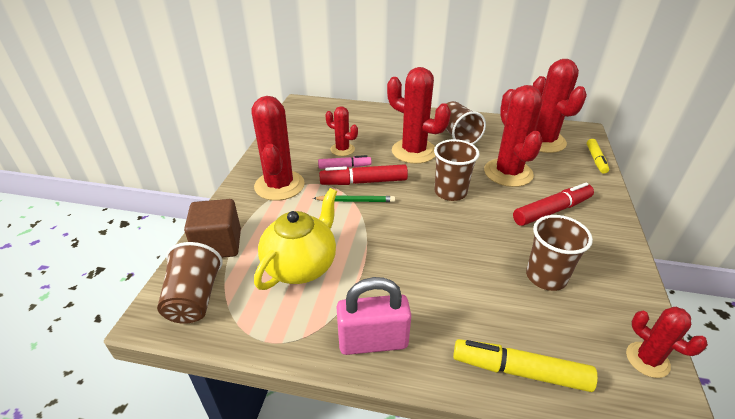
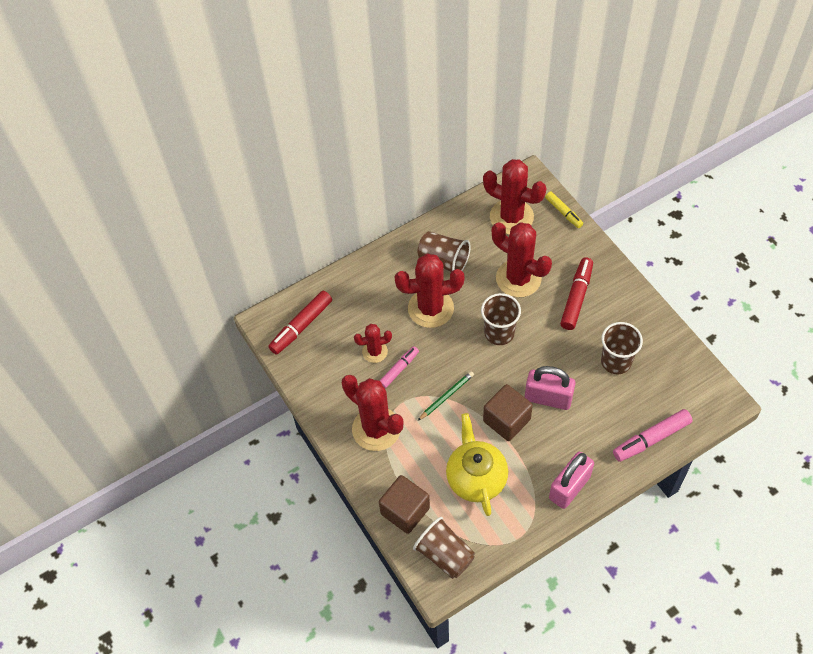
camera: 40 degrees left, 20 degrees up
(364, 182) = (431, 373): red marker -> red marker (301, 326)
(382, 247) = (506, 420): none -> brown cube
(441, 257) = (548, 398): none -> pink padlock
(520, 371) = (651, 439): yellow marker -> pink marker
(647, 360) = (700, 378): red cactus -> none

